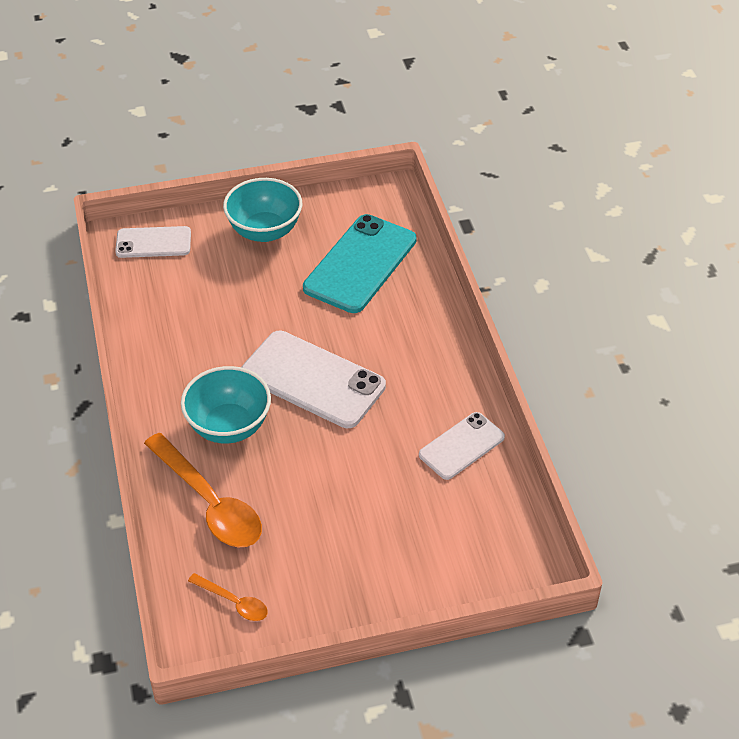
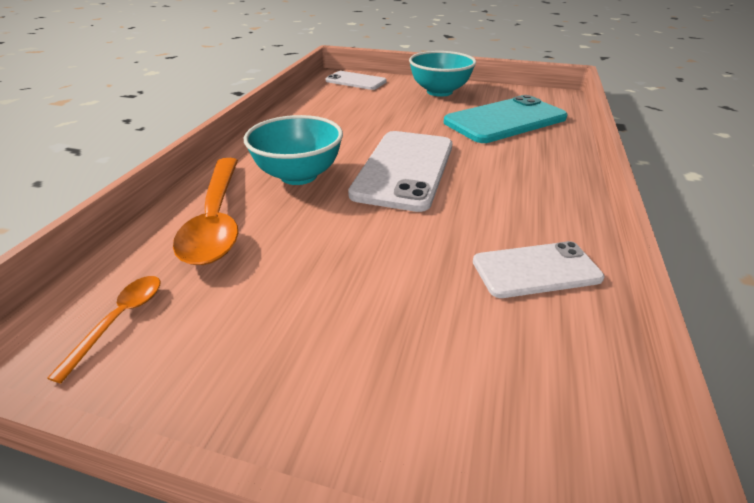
camera: 30 degrees right, 10 degrees down
(233, 602) = (120, 320): orange spoon -> orange spoon turned 135 degrees counterclockwise
(313, 379) = (405, 169): white phone -> white phone turned 45 degrees clockwise

